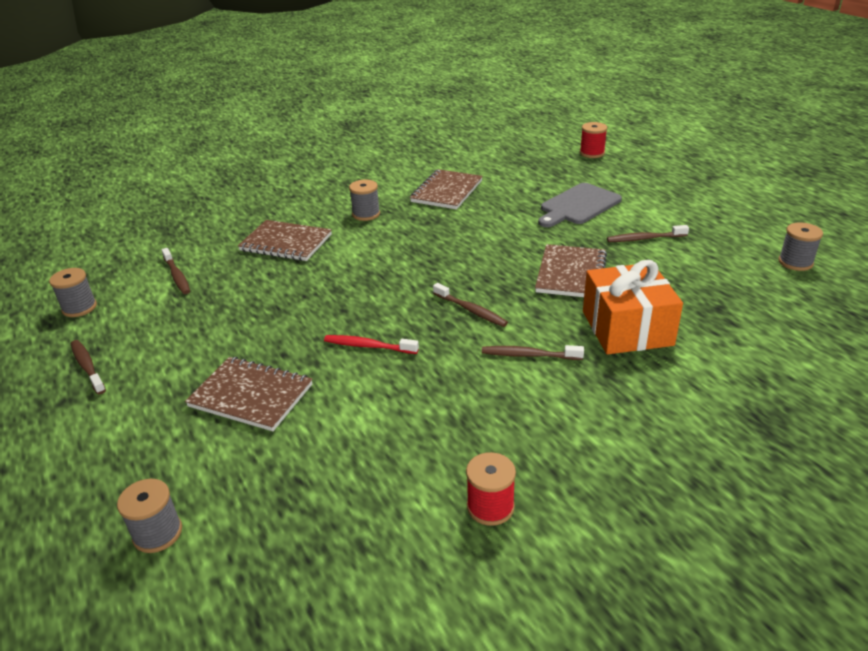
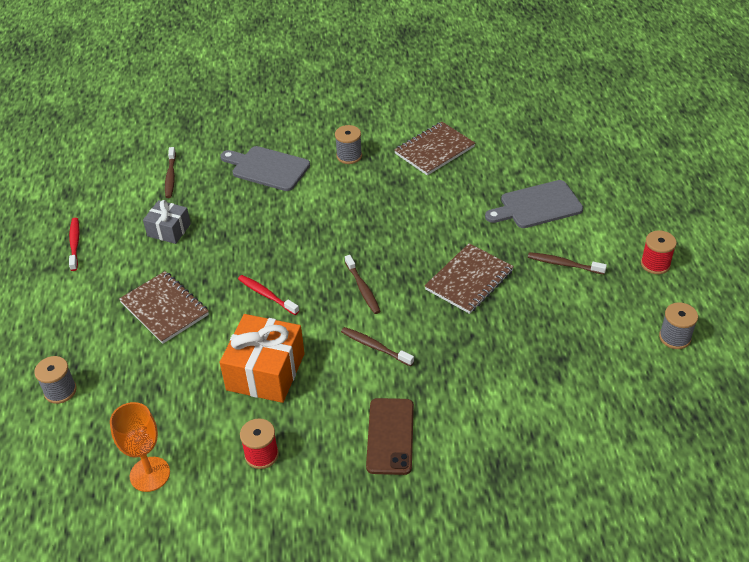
camera: 25 degrees right, 10 degrees up
(79, 308) = (91, 186): grey spool -> none
(87, 367) = (75, 244): brown toothbrush -> red toothbrush
(206, 321) = (169, 230): none -> grey gift
(286, 243) = (267, 168): brown notebook -> grey cutting board
(357, 589) = (150, 474): none -> orange goblet
(592, 153) = (605, 142): red spool -> red spool (655, 264)
(622, 432) = (390, 436): none -> brown phone
(627, 328) = (469, 350): orange gift -> orange gift (266, 372)

